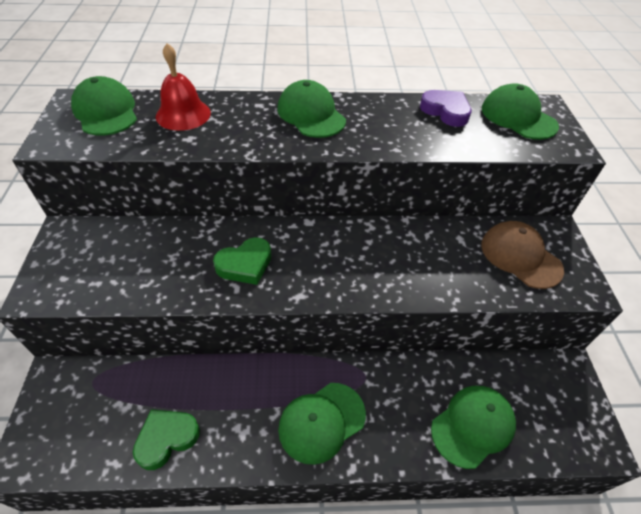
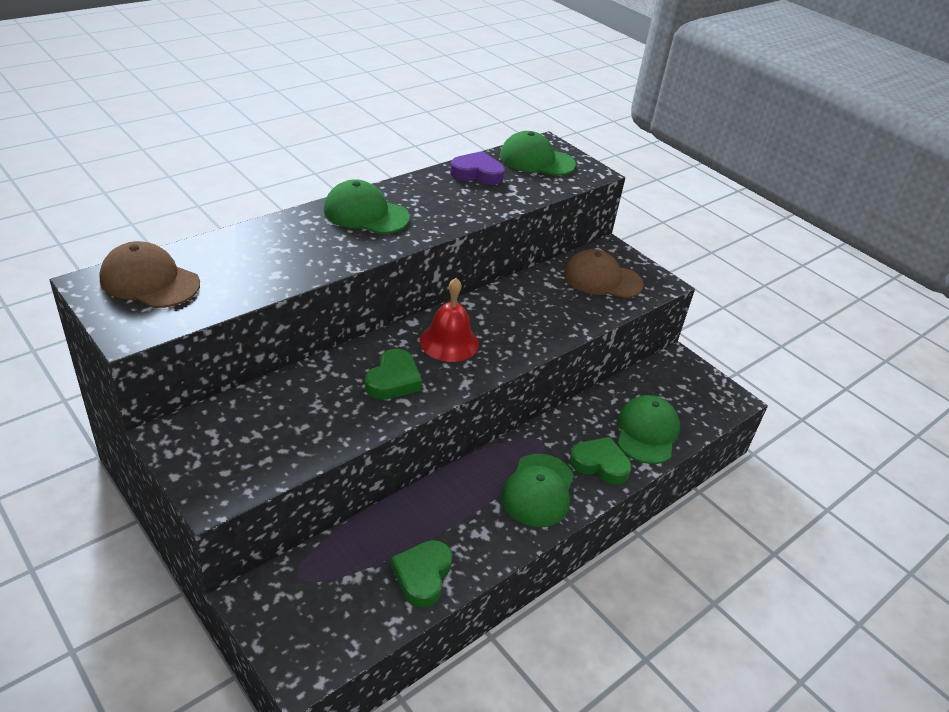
camera: 40 degrees left, 10 degrees down
(106, 112) = (150, 281): green cap -> brown cap
(183, 114) = (240, 255): red bell -> red bell (449, 342)
(398, 431) = (600, 464): none -> green heart

